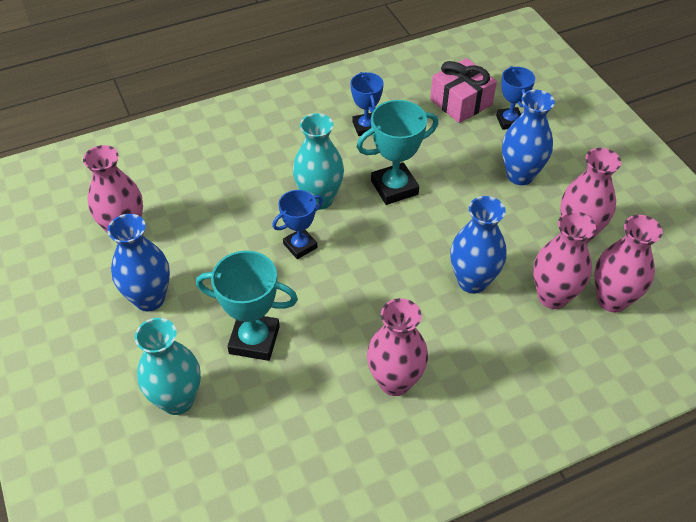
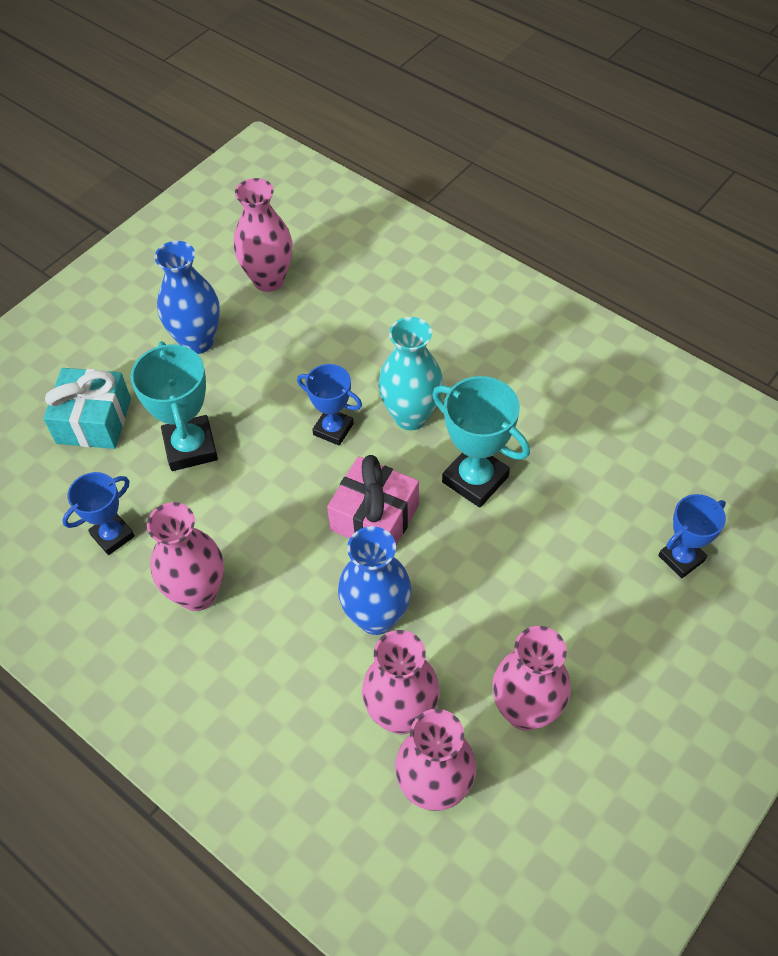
camera: 65 degrees right, 5 degrees up
(177, 400) = (94, 421): turquoise vase -> turquoise gift
(365, 127) = (556, 409): blue trophy -> blue trophy (112, 535)
(461, 102) = (676, 490): pink gift -> pink gift (374, 517)
(520, 175) = (586, 607): blue vase -> none

